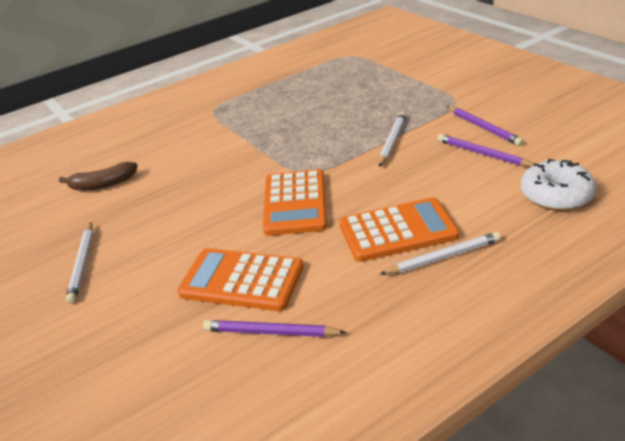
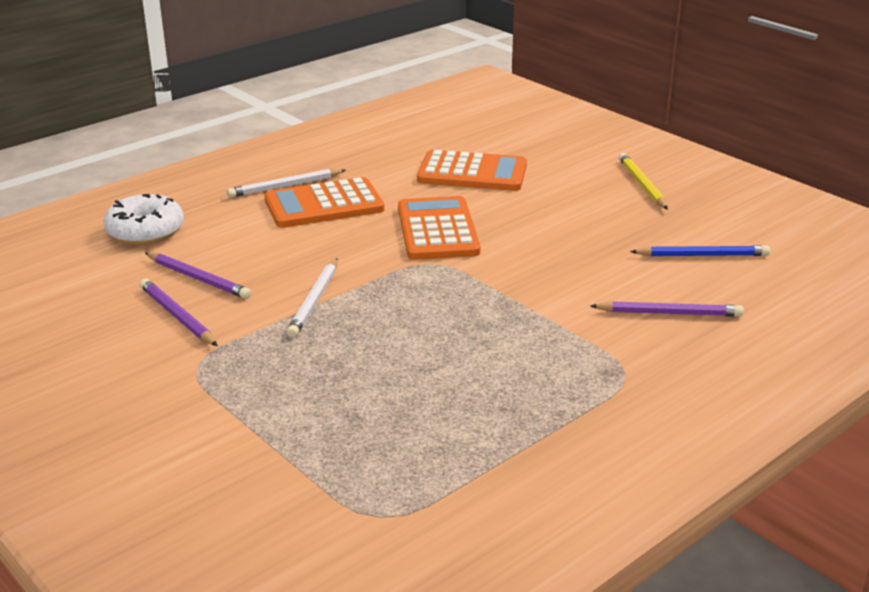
camera: 170 degrees right, 5 degrees down
(82, 264) = (642, 184): white pencil -> yellow pencil
(103, 184) = (702, 255): brown banana -> blue pencil
(270, 332) = (435, 146): purple pencil -> purple pencil (669, 313)

